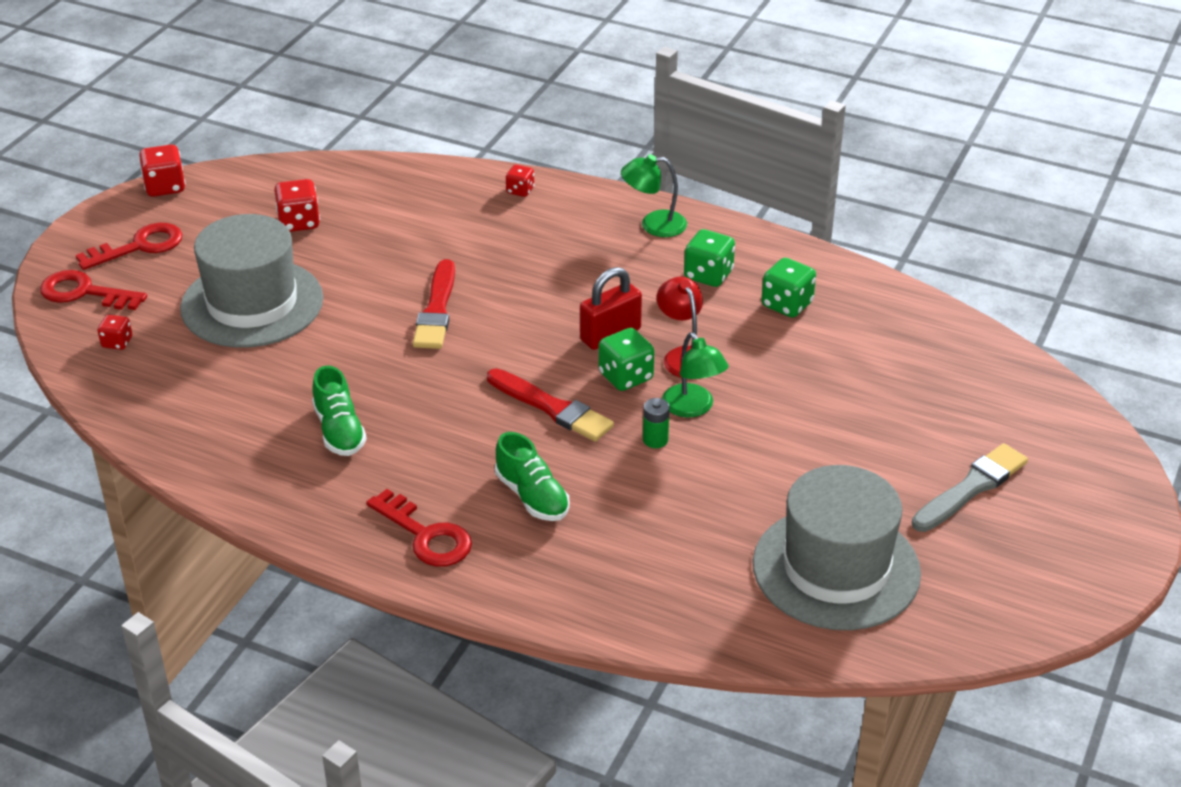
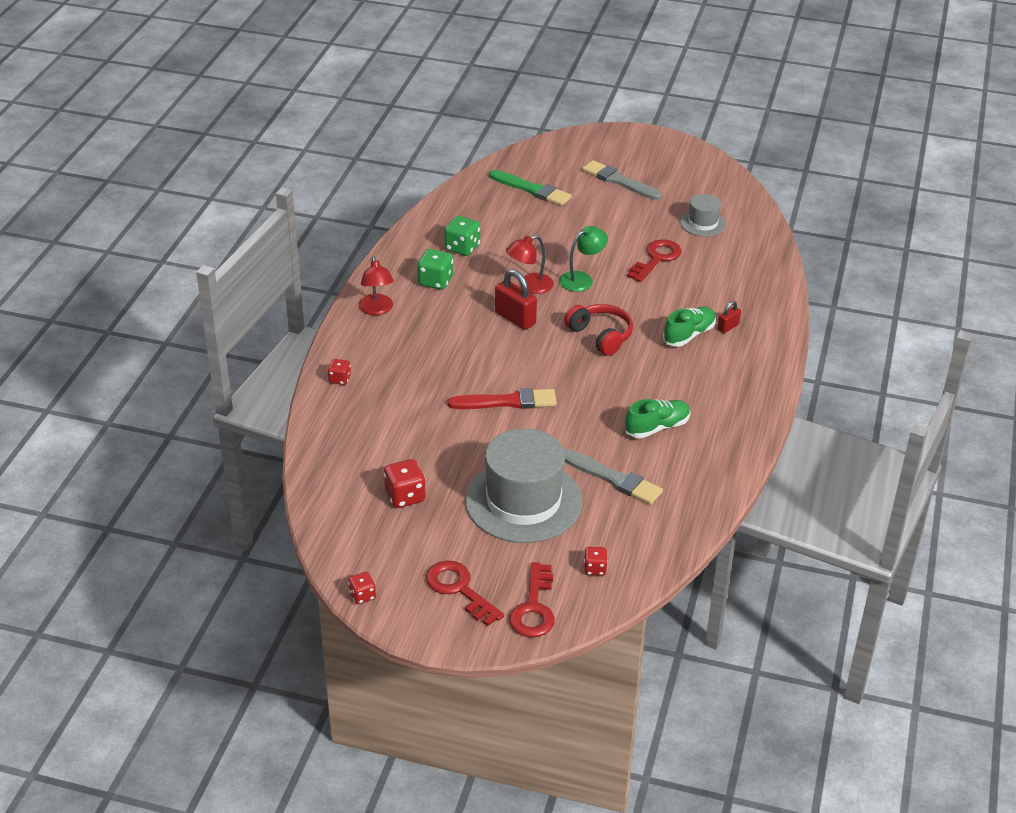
camera: 100 degrees left, 0 degrees up
(165, 187) = (362, 596): red dice -> red dice, size x0.61
(259, 377) = (613, 478): none -> grey brush
(426, 536) = (741, 373): red key -> red key (656, 259)
(541, 543) = (728, 327): none -> red padlock
(552, 408) = (601, 336): red brush -> red headphones
(625, 377) = (559, 308): green dice -> none
(653, 224) = (377, 310): green lamp -> red lamp
(655, 440) = (618, 291): green battery -> none
(836, 568) = (703, 223): grey hat -> grey hat, size x0.49
(943, 387) = (532, 190): none -> green brush

